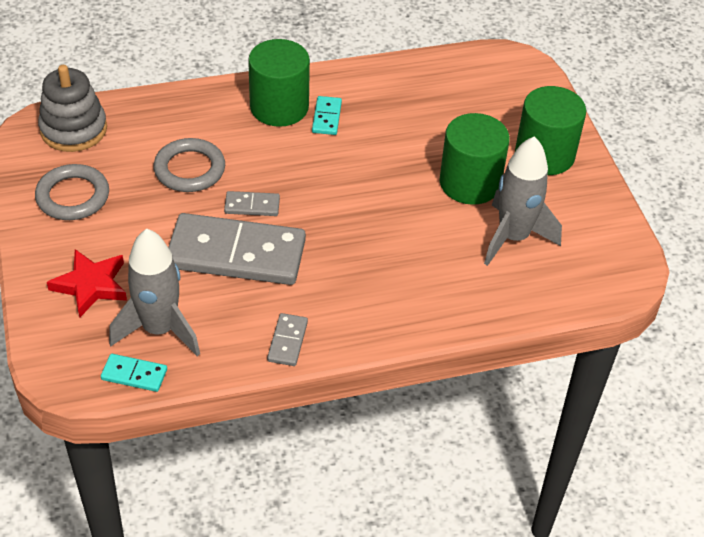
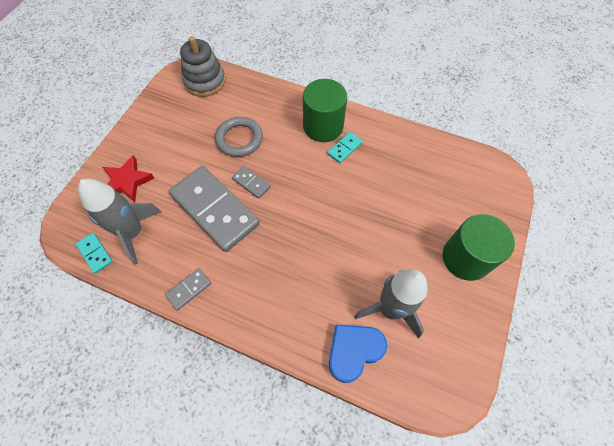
camera: 40 degrees right, 15 degrees up
(73, 196) = (168, 121): grey ring -> none
(470, 183) = (395, 248): green cylinder -> none
(511, 291) = (353, 351): none -> blue heart

